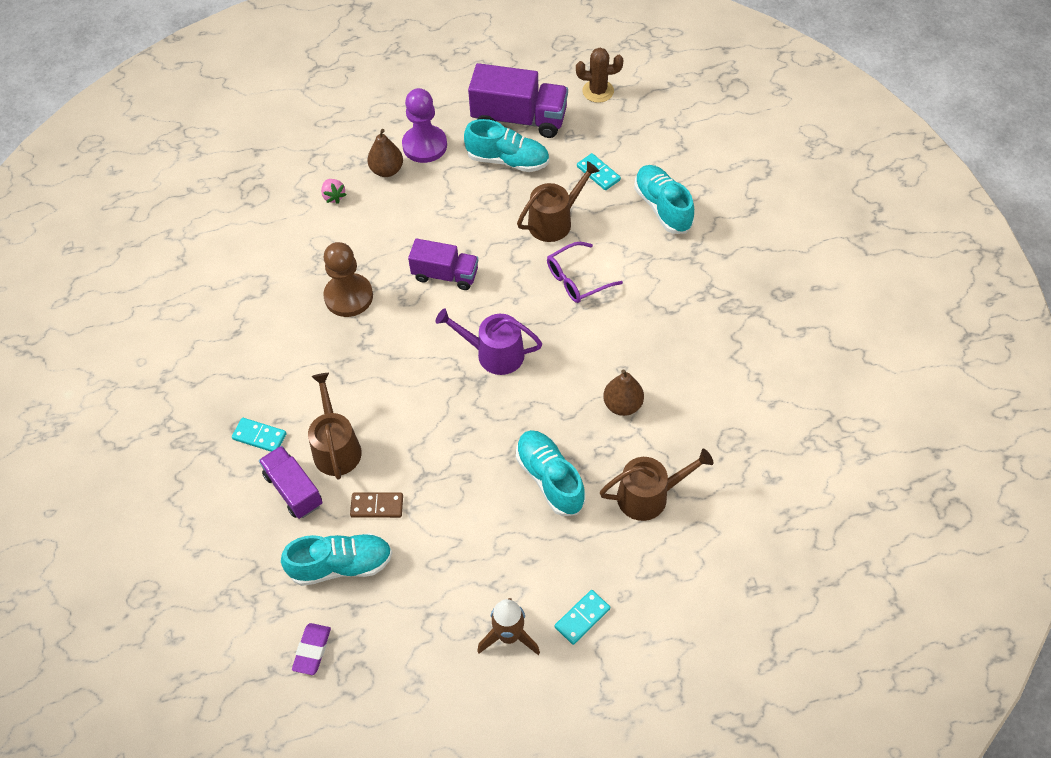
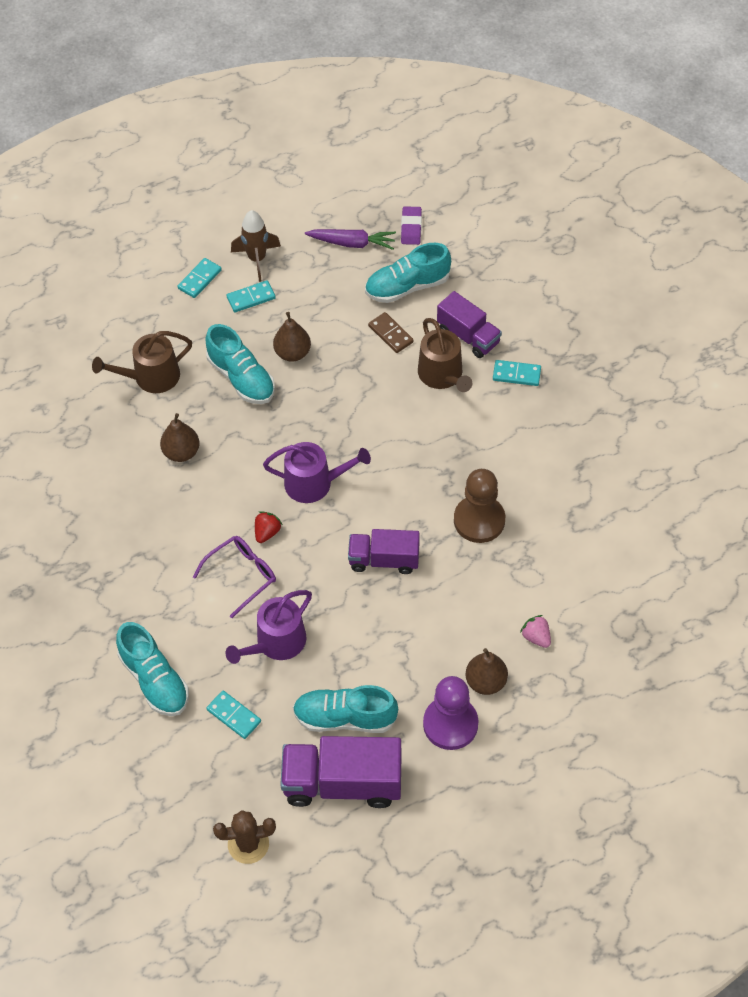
camera: 170 degrees right, 0 degrees up
(377, 506) = (390, 334): brown domino -> brown domino turned 60 degrees clockwise
(389, 639) = (352, 243): none -> purple carrot
(489, 500) = (293, 353): none -> brown pear
(524, 580) = (251, 298): none -> turquoise domino
(548, 314) = (267, 532): none -> red strawberry
(554, 221) = (276, 643): brown watering can -> purple watering can

